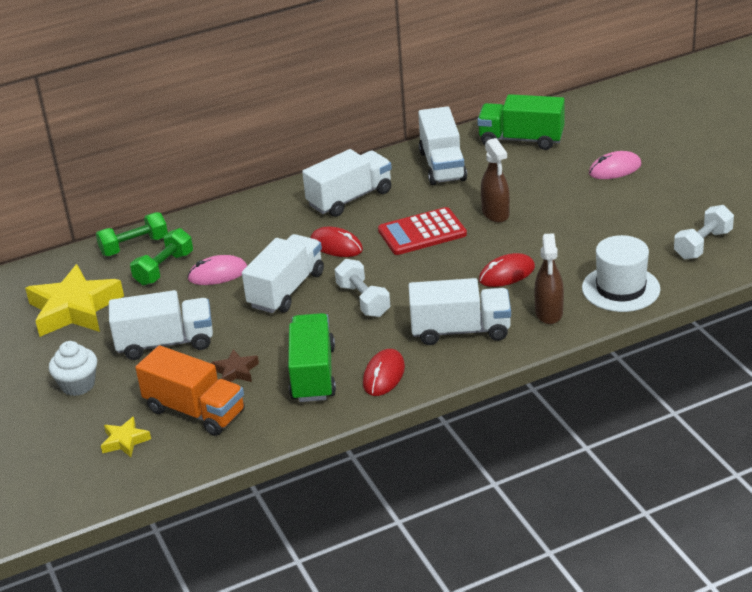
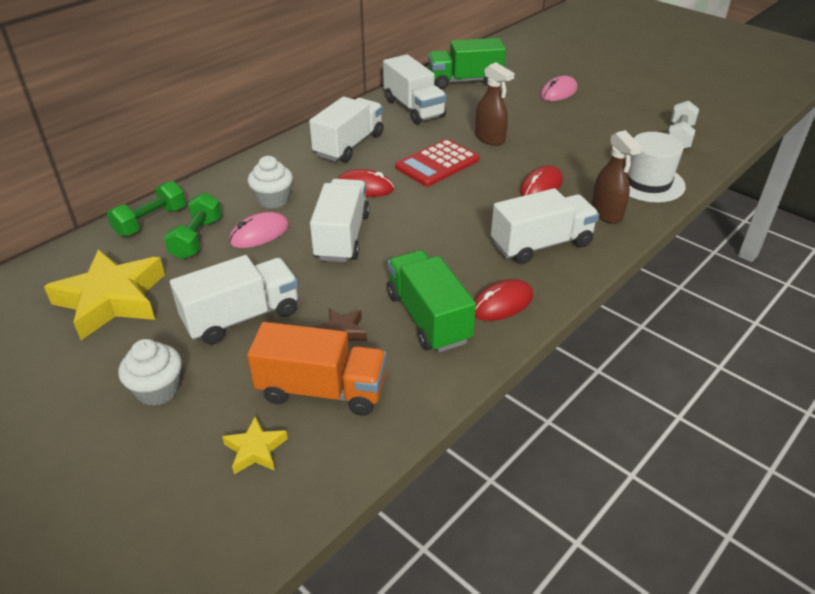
camera: 25 degrees left, 5 degrees up
(247, 243) = (273, 200): none -> white cupcake
(363, 300) = (426, 233): white dumbbell -> none
(384, 375) = (502, 303): red mouse -> red mouse turned 60 degrees clockwise

